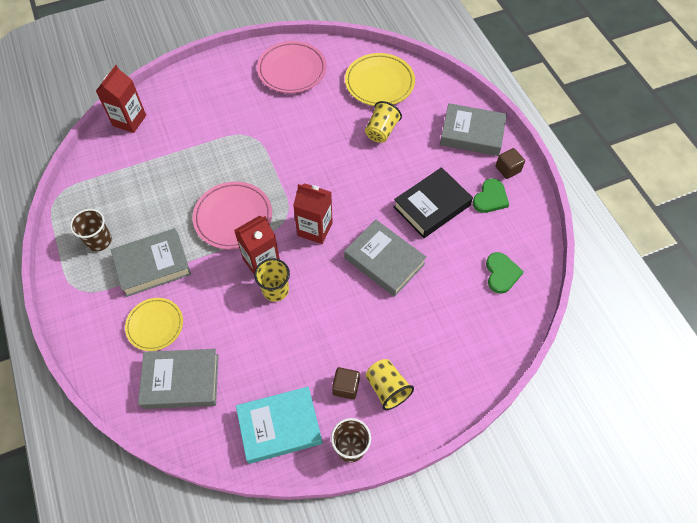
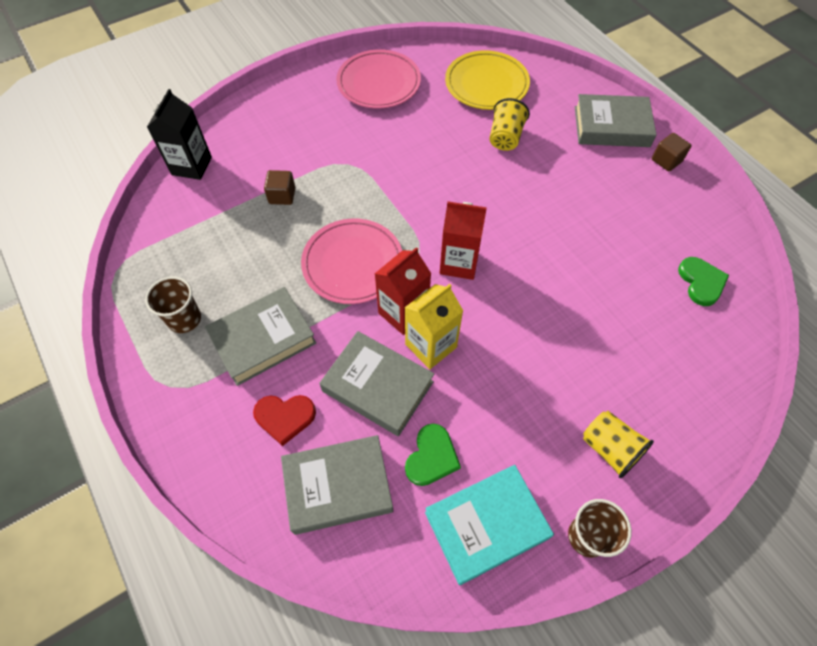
camera: 10 degrees left, 0 degrees up
(129, 120) = (191, 166): red carton -> black carton
(155, 325) = (285, 417): yellow plate -> red heart
(275, 290) = (431, 346): yellow cup -> yellow carton
(346, 387) = (557, 456): brown cube -> brown cube (282, 196)
(384, 261) = (556, 288): grey book -> grey book (377, 386)
(432, 206) = (592, 215): black book -> none
(490, 198) = (657, 196): green heart -> green heart (431, 457)

